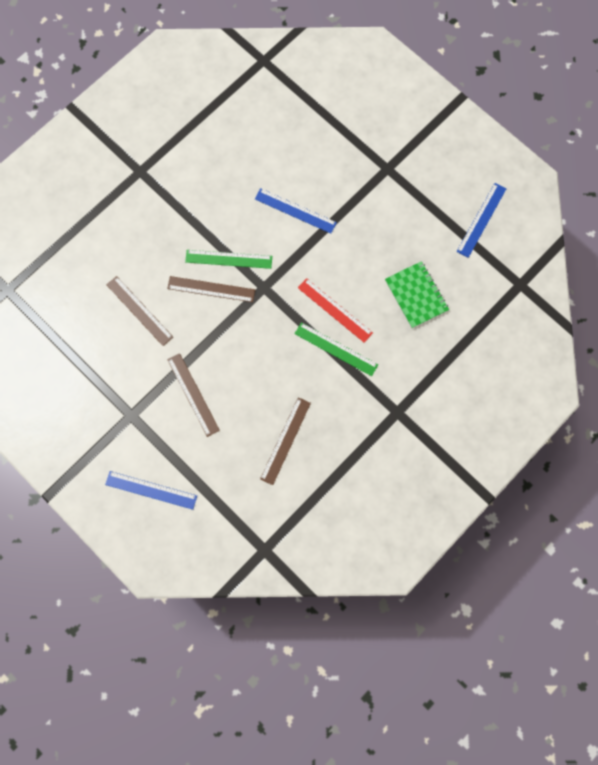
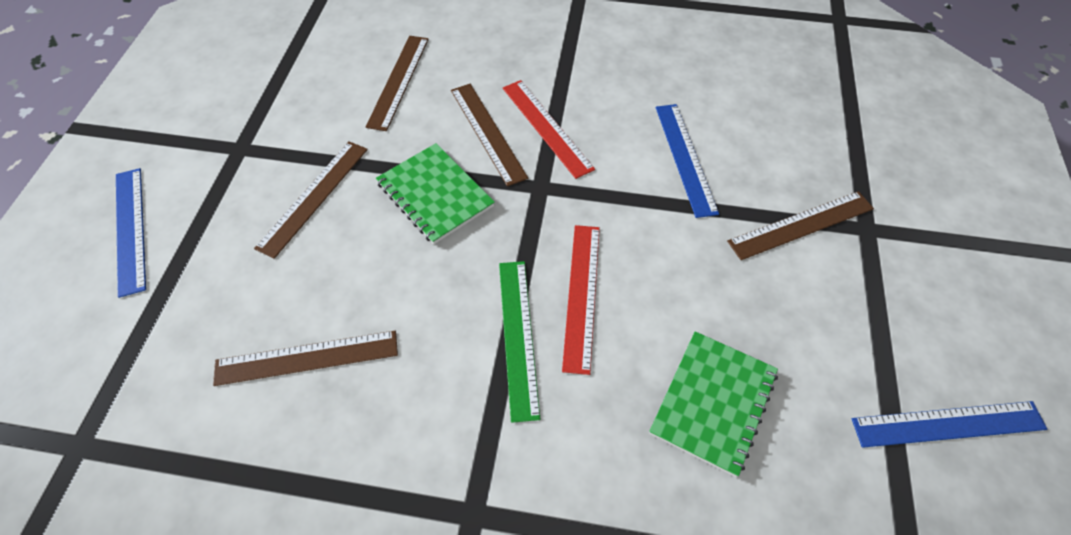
camera: 55 degrees right, 20 degrees down
(228, 259) = (546, 127): green ruler -> red ruler
(233, 338) = (435, 195): none -> green notebook
(366, 193) = (801, 225): none -> brown ruler

